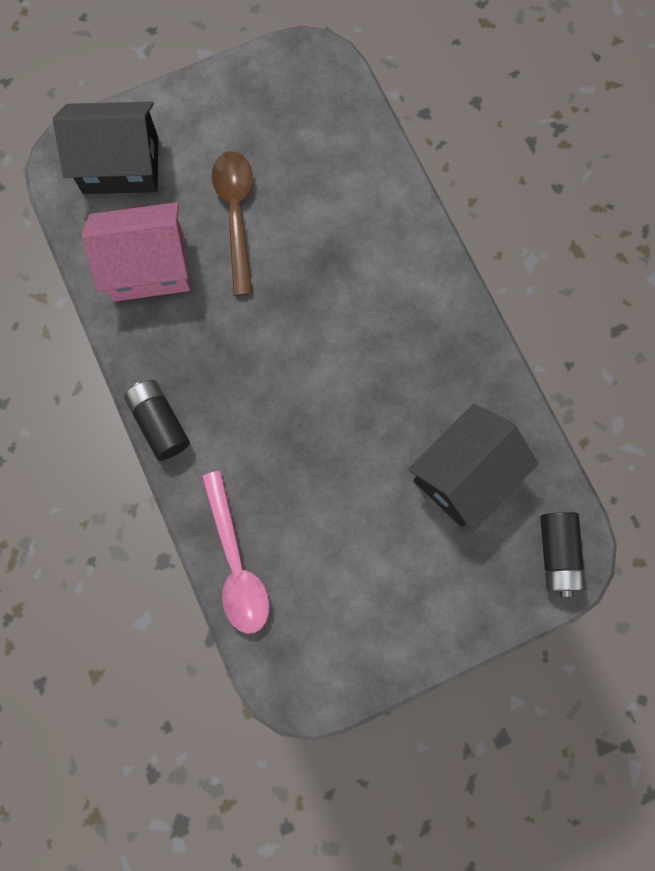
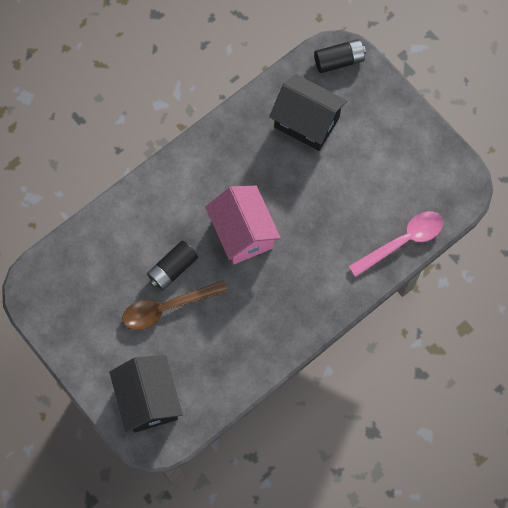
camera: 105 degrees left, 5 degrees down
(148, 267) = (221, 355): pink house -> pink house (243, 233)
(159, 423) = (328, 315): black battery -> black battery (172, 269)

